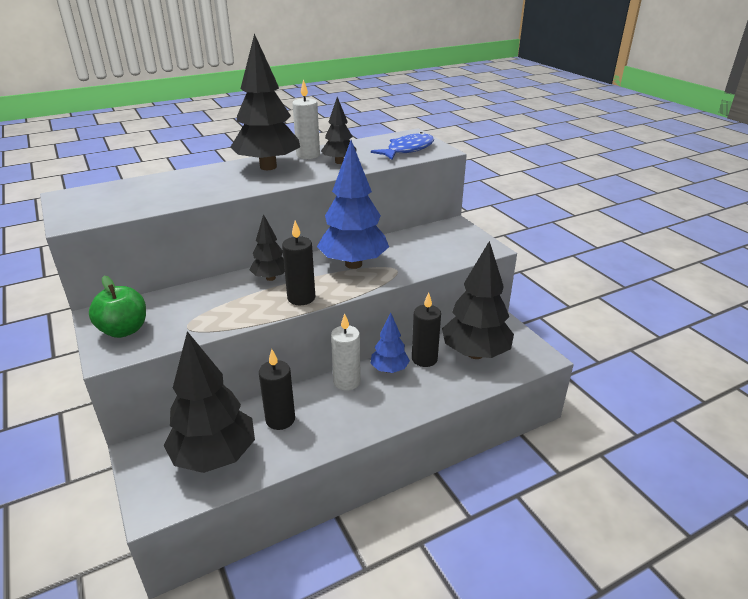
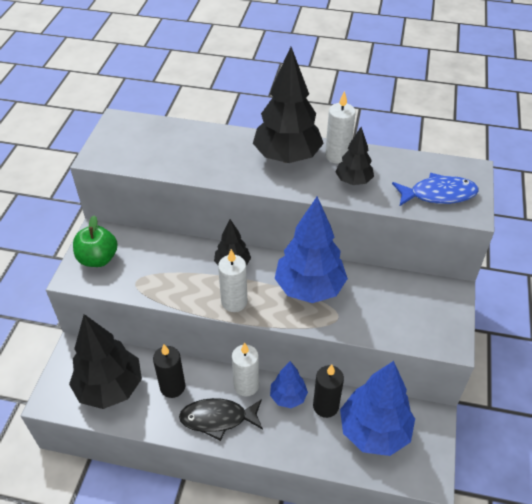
camera: 40 degrees right, 15 degrees up
(301, 298) = (234, 302): black candle -> white candle
(348, 416) = (218, 419): none -> black fish
(475, 353) = (374, 431): black tree -> blue tree

